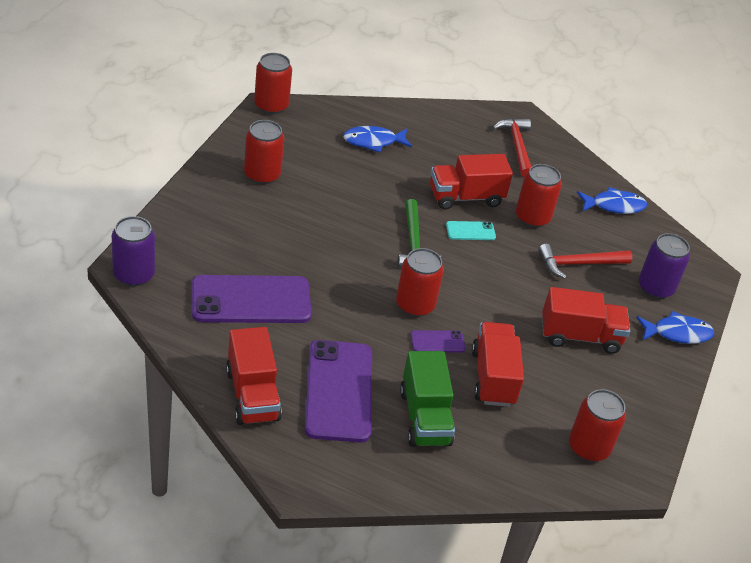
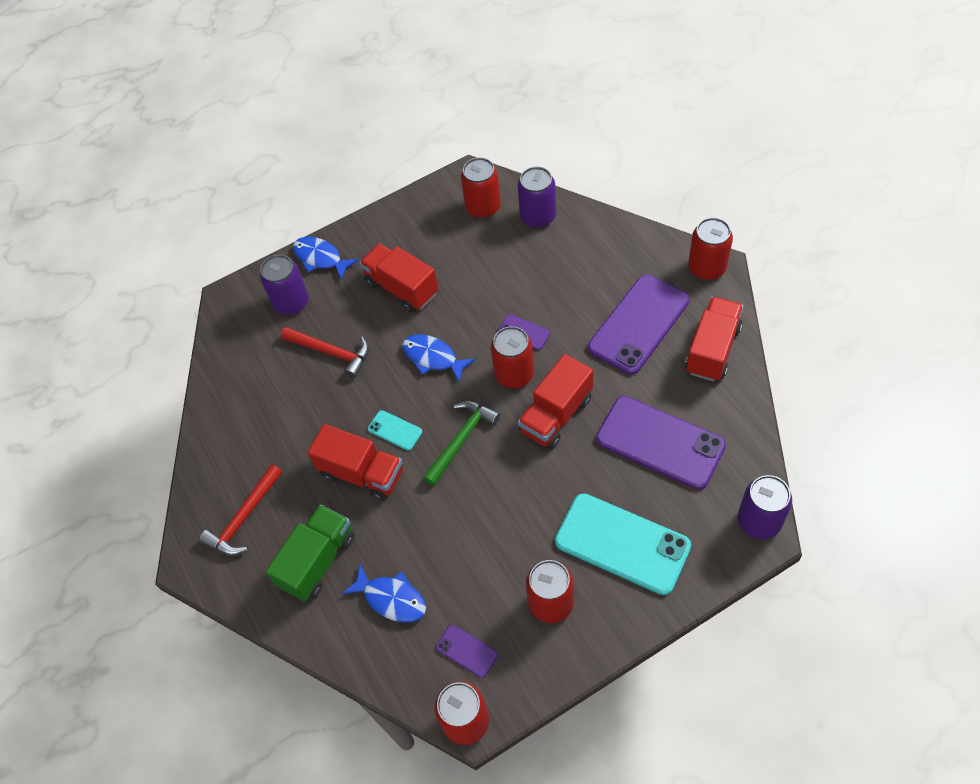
camera: 130 degrees left, 15 degrees up
(235, 224) = (622, 543): none -> turquoise phone
(299, 134) = (467, 651): none -> purple phone
(425, 417) = (586, 276): green truck -> green truck (317, 561)
(493, 377) = (505, 284): red truck -> red truck (556, 415)
(526, 461) = (538, 216): none -> purple can
(532, 217) = (321, 420): red can -> red can (707, 268)
(614, 206) = (230, 399): blue fish -> blue fish (433, 358)

